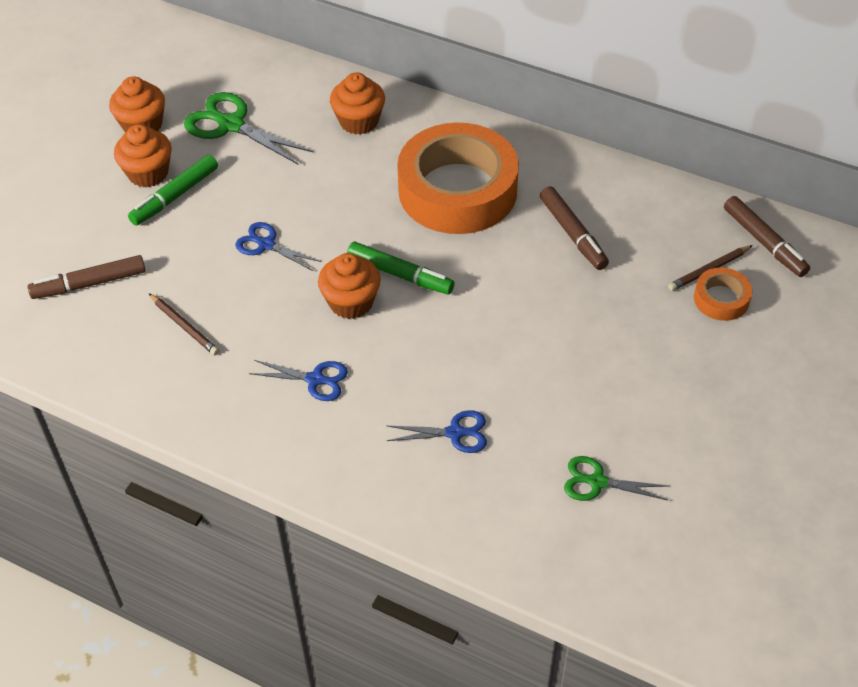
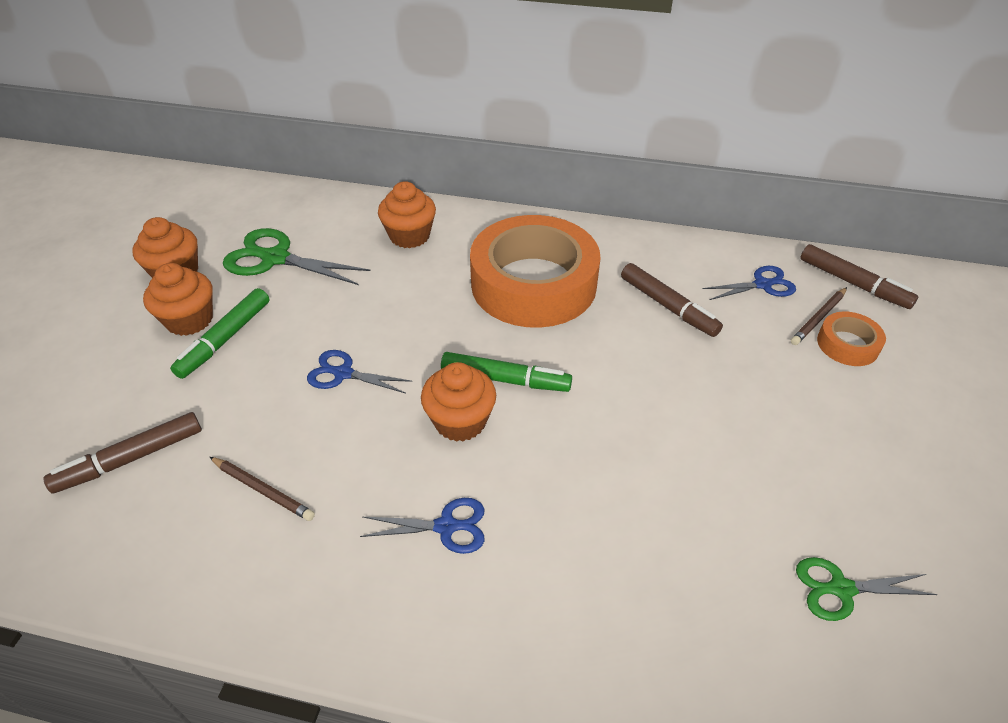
camera: 15 degrees left, 5 degrees down
(455, 433) = (643, 561): blue scissors -> blue scissors (763, 284)

